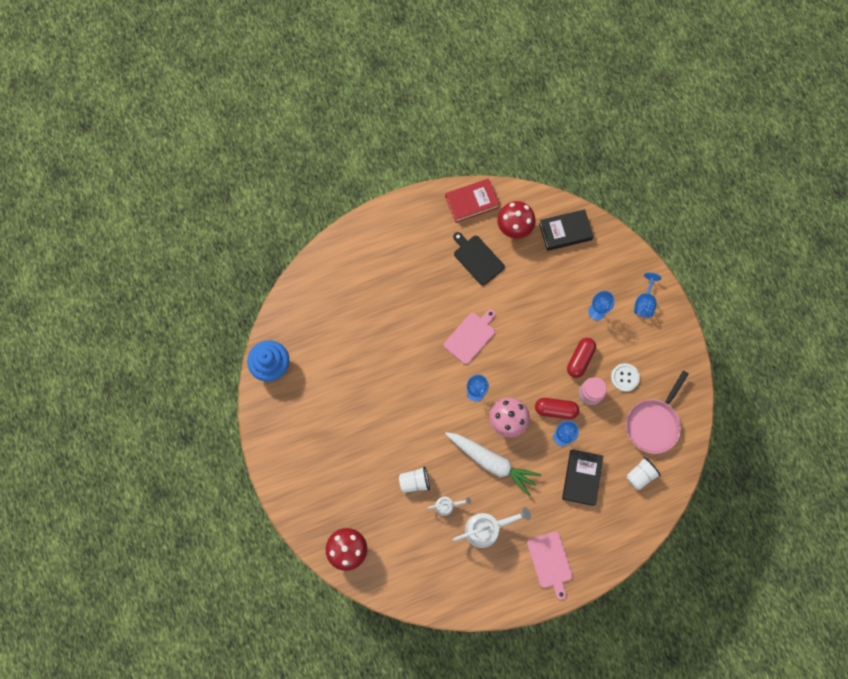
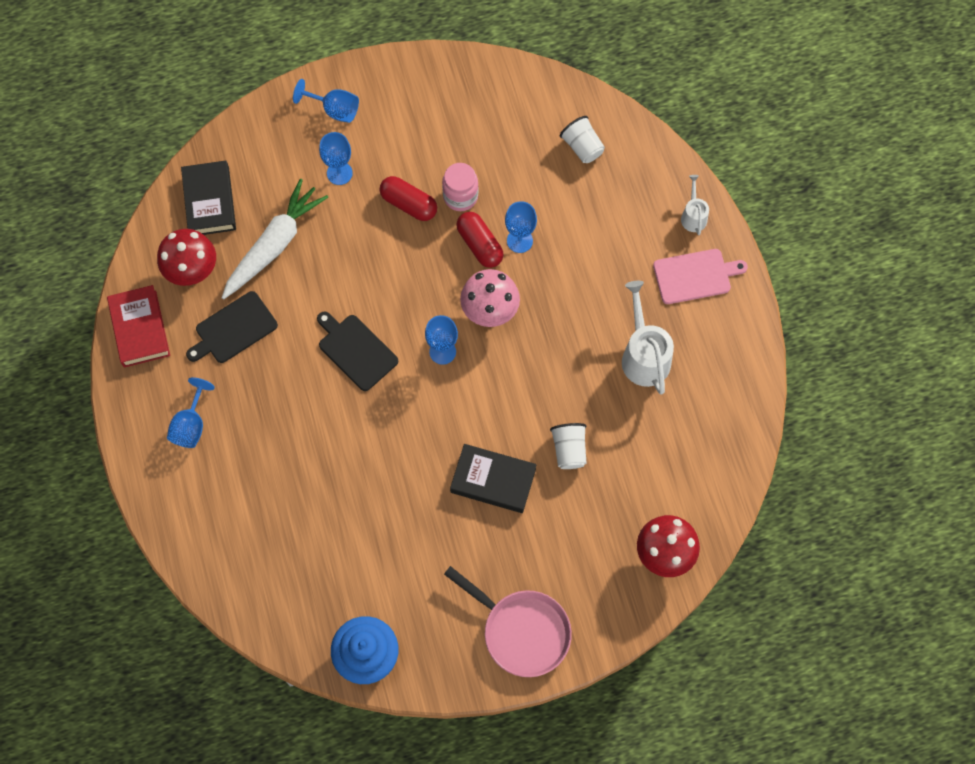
camera: 85 degrees left, 5 degrees down
(410, 242) = (191, 425): none -> blue goblet
(447, 505) = (607, 407): white watering can -> white watering can (693, 216)
(471, 336) = (356, 350): pink cutting board -> black cutting board
(492, 462) = (548, 339): white carrot -> white carrot (274, 245)
(555, 410) = (479, 245): red capsule -> red capsule turned 45 degrees counterclockwise
(581, 478) = (580, 222): black book -> black book (493, 480)
(625, 377) = (442, 149): white button -> none
(653, 423) = (511, 121): pink pan -> pink pan (521, 631)

